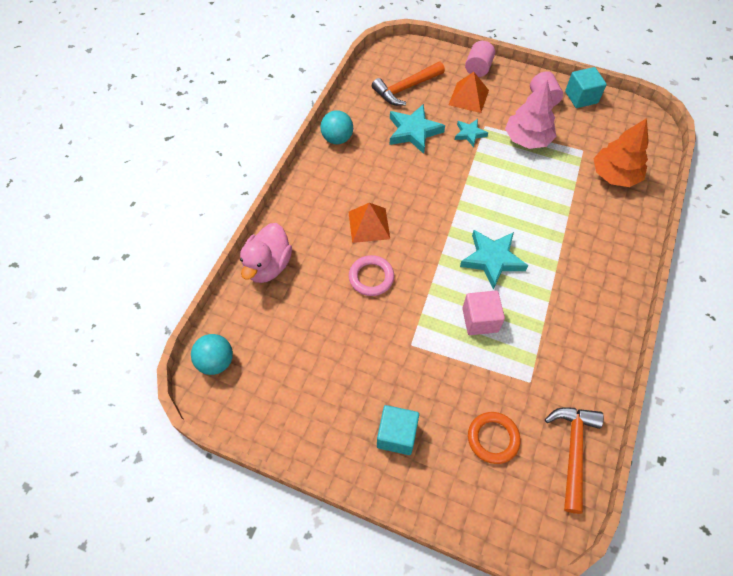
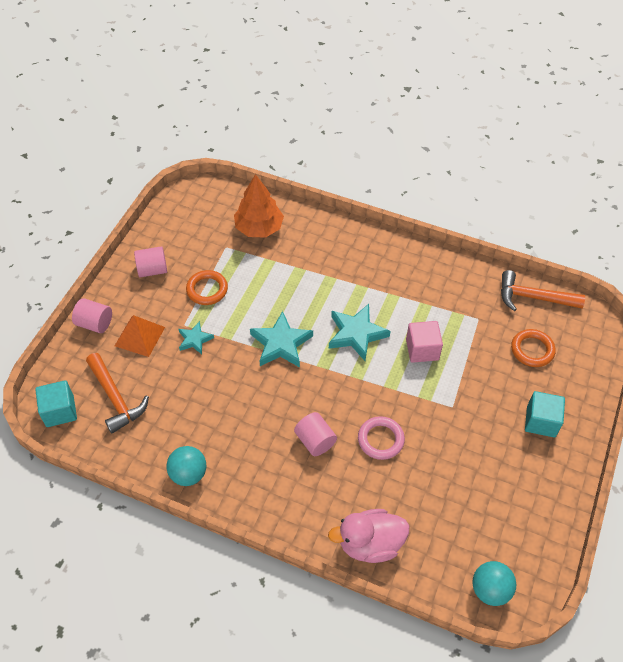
camera: 90 degrees left, 5 degrees down
(268, 266) = (370, 544): pink duck -> pink duck turned 150 degrees clockwise
(369, 225) = (315, 441): orange pyramid -> pink cylinder
(413, 131) = (186, 393): turquoise star -> turquoise star (281, 344)
(527, 139) = (207, 290): pink tree -> orange ring
(581, 97) = (154, 238): turquoise cube -> turquoise cube (60, 411)

